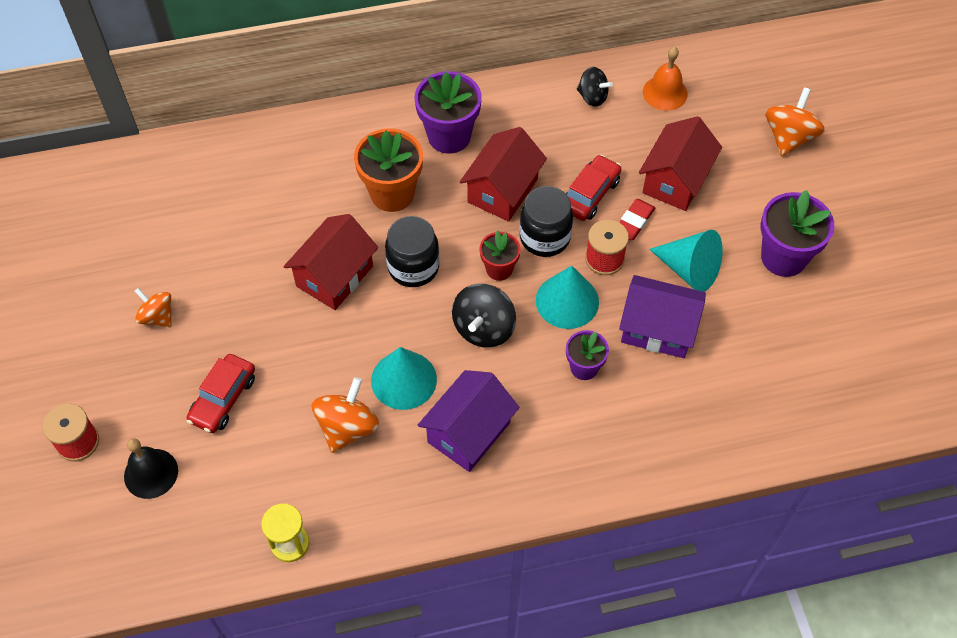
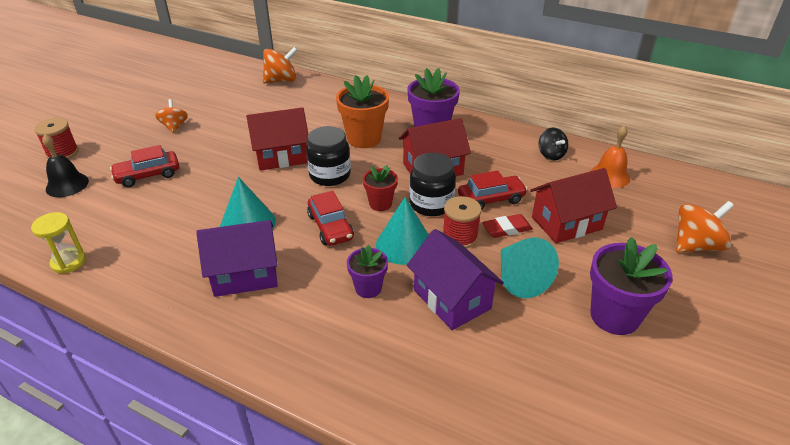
camera: 40 degrees right, 20 degrees down
(347, 427) = (184, 226): orange spinning top -> orange spinning top (281, 81)
(484, 328) = (330, 227): black spinning top -> red car

